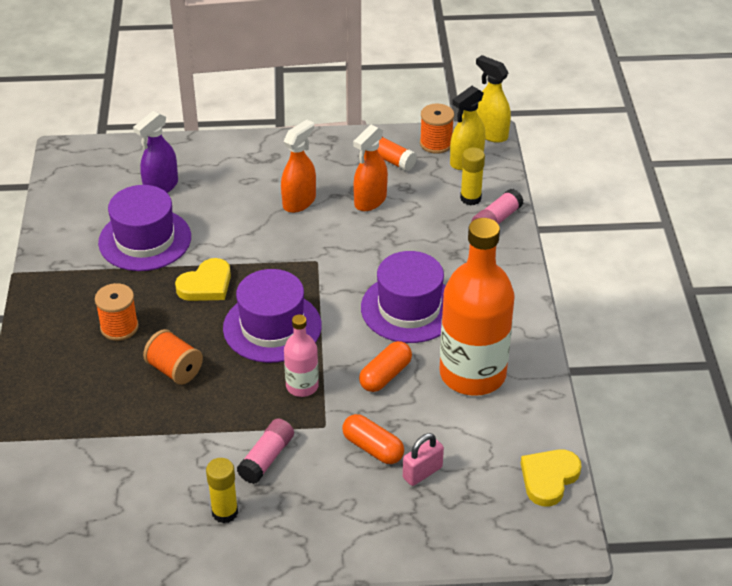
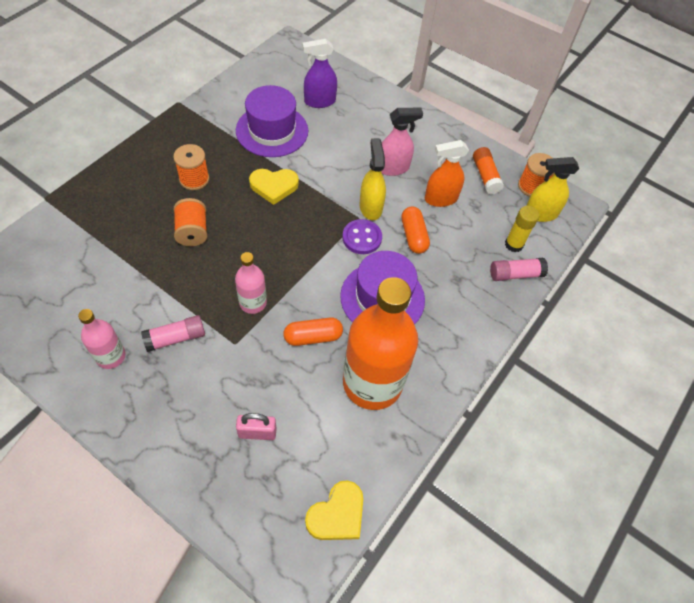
camera: 35 degrees right, 15 degrees up
(225, 512) = (111, 356): yellow glue stick -> pink bottle
(272, 327) = (281, 245): purple hat -> none
(299, 202) = (393, 168): orange spray bottle -> pink spray bottle
(337, 274) = (362, 238): none -> purple button
(373, 448) = (246, 386): orange capsule -> orange capsule (413, 236)
(490, 133) = (580, 204): yellow spray bottle -> yellow spray bottle (370, 207)
(549, 478) = (337, 514): yellow heart -> yellow heart turned 150 degrees clockwise

